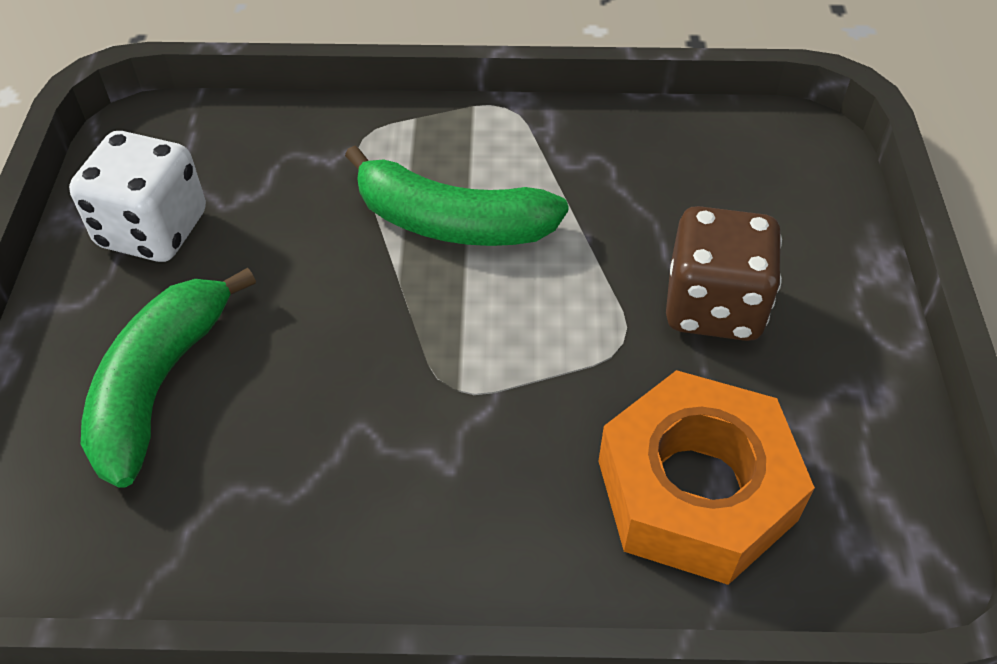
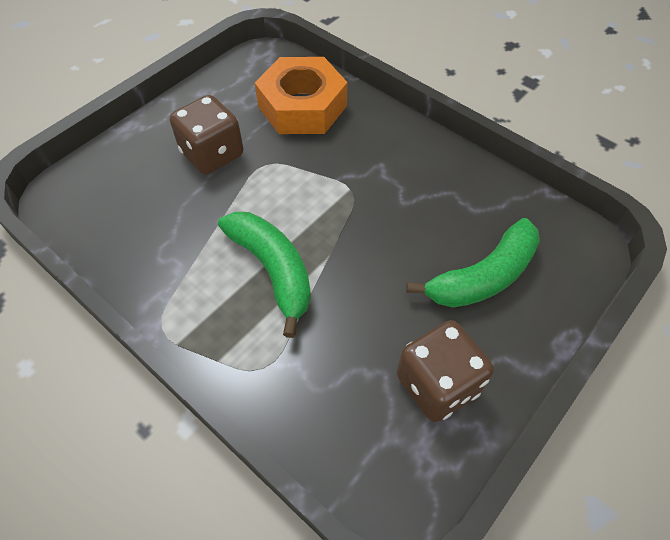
camera: 140 degrees left, 5 degrees up
(153, 230) = (437, 384): white dice -> brown dice

